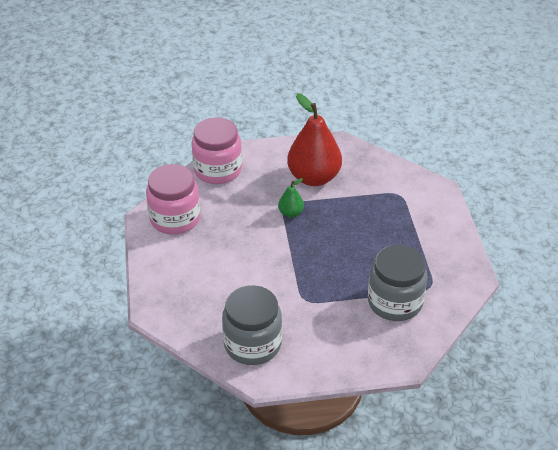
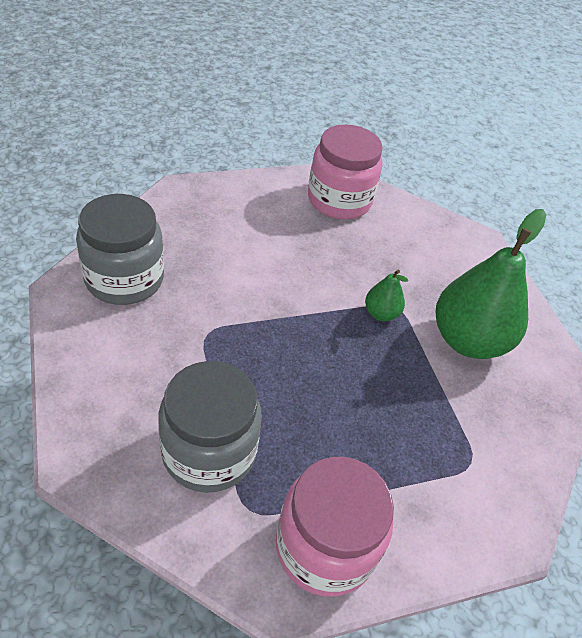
camera: 75 degrees right, 5 degrees up
(217, 170) = (443, 234): pink jar -> pink jar (325, 546)
(314, 177) = (468, 340): red pear -> green pear

